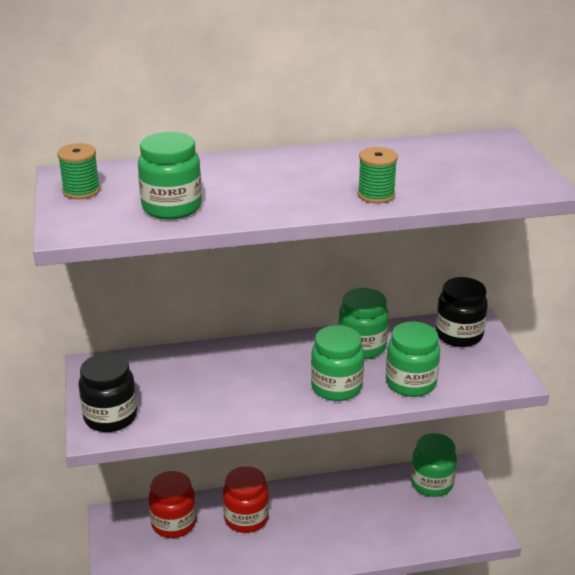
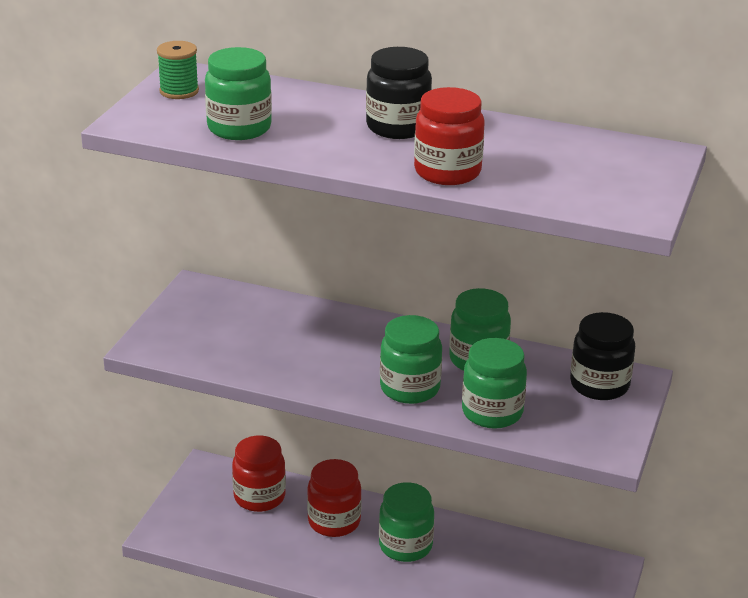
camera: 30 degrees right, 0 degrees up
(110, 417) = (170, 338): black jar -> black jar (398, 127)
(376, 195) = (447, 172): green spool -> red jar
(431, 483) = (565, 569): green jar -> green jar (405, 546)

